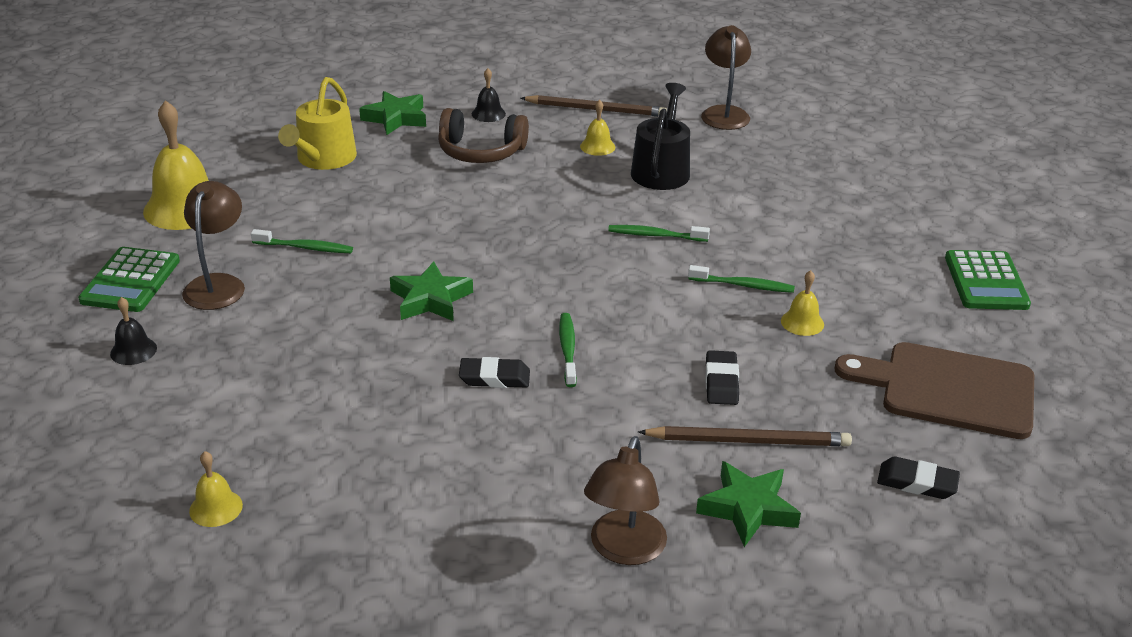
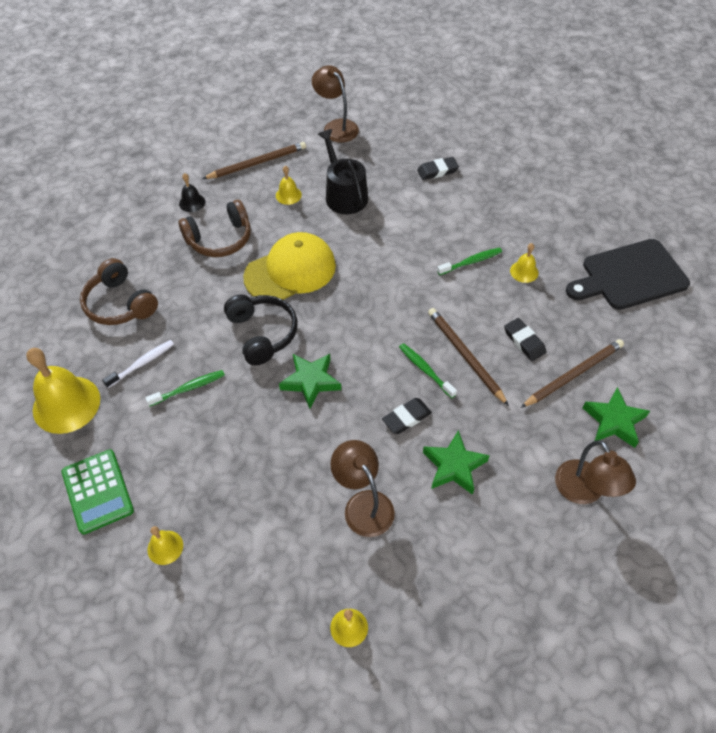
camera: 35 degrees left, 20 degrees up
(133, 351) = (165, 547): black bell -> yellow bell
(218, 284) = (162, 455): brown lamp -> brown lamp (363, 504)
(286, 210) = (141, 364): none -> white toothbrush
(323, 159) = (120, 304): yellow watering can -> brown headphones
(396, 118) = (133, 239): green star -> green star (454, 466)
(429, 240) = (262, 333): none -> black headphones
(522, 205) = (290, 271): none -> yellow cap
(630, 360) = (465, 356): none -> brown pencil
(656, 235) = (390, 250): green toothbrush -> none
(917, 483) = (669, 349): black eraser -> black eraser (437, 171)
(949, 389) = (630, 276): brown cutting board -> black cutting board
(986, 281) = (582, 187): green calculator -> none

